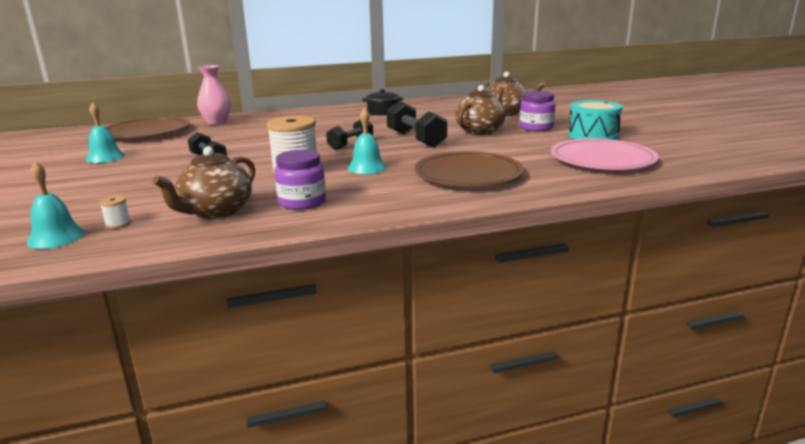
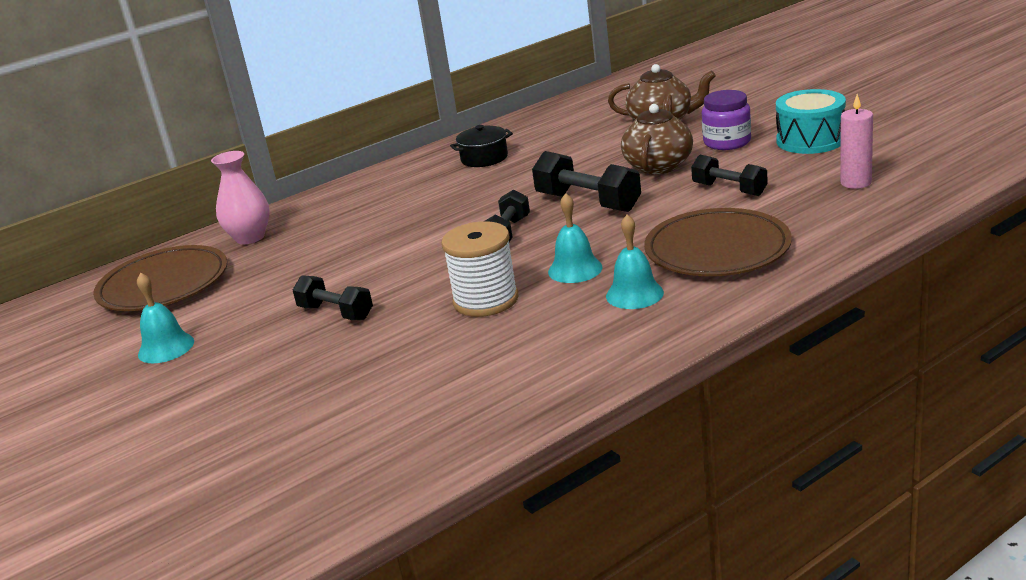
camera: 15 degrees left, 5 degrees up
(56, 237) = (297, 491): turquoise bell -> turquoise bell (634, 294)
(118, 224) = (352, 448): white spool -> none
(216, 212) = (460, 394): brown teapot -> none
(302, 202) = (554, 348): purple jar -> none
(511, 148) = (729, 189): none -> black dumbbell
(602, 160) = (856, 183): pink plate -> pink candle

